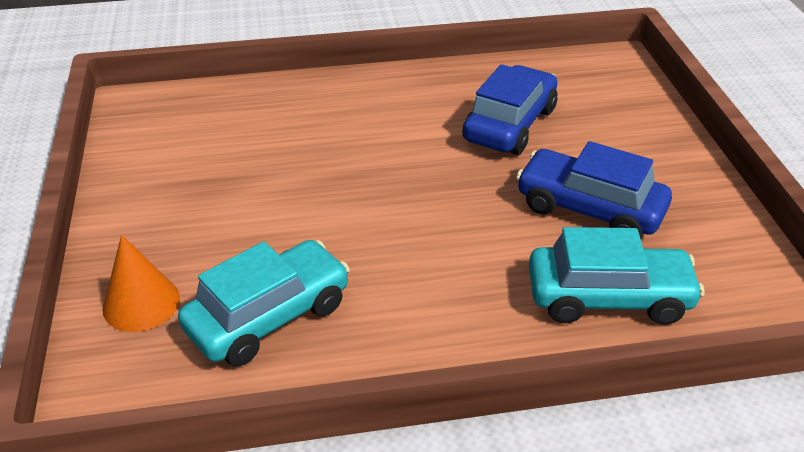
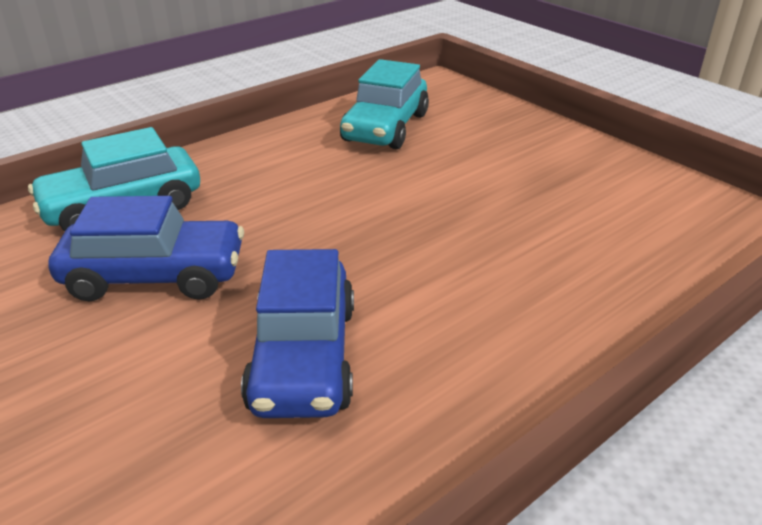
camera: 150 degrees right, 5 degrees down
(141, 303) = (475, 112): orange cone -> none

